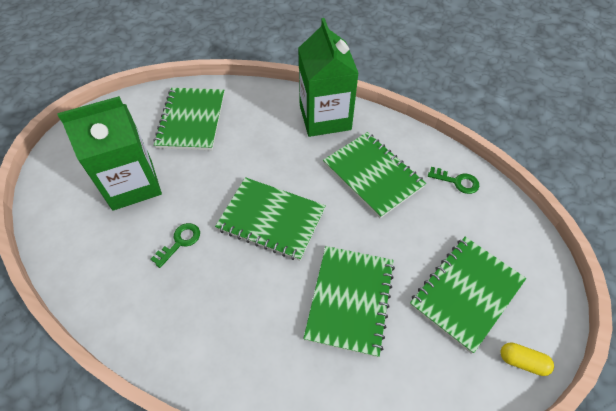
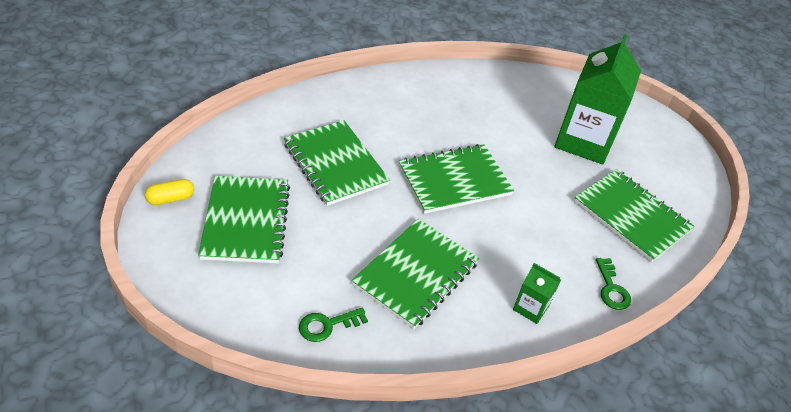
camera: 130 degrees right, 10 degrees down
(180, 242) = (494, 129): green key -> green key (611, 289)
(325, 117) = (530, 308): green carton -> green carton, size x0.44
(373, 175) = (416, 274): green notebook -> green notebook turned 60 degrees counterclockwise

